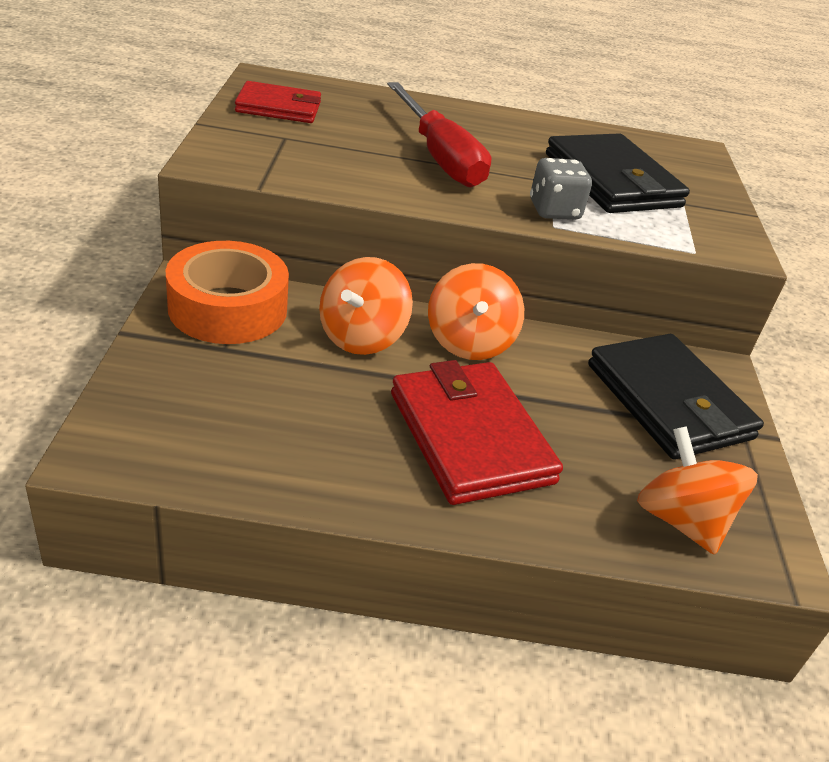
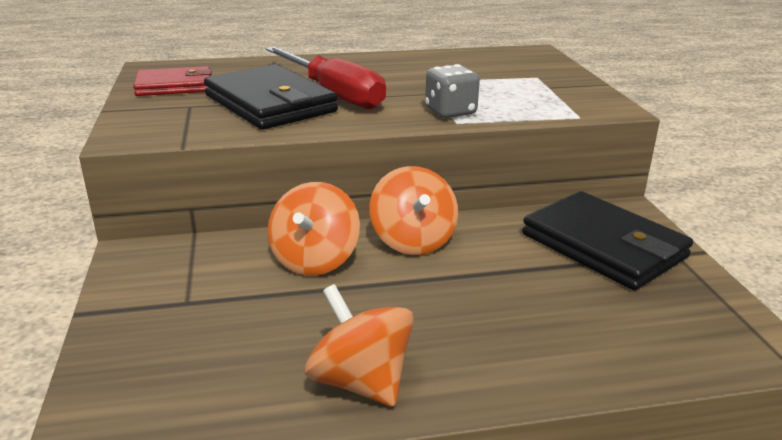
camera: 10 degrees left, 10 degrees down
(228, 308) = (178, 266): orange tape -> none
(470, 437) = (453, 319): red wallet -> none
(612, 181) = (483, 83): black wallet -> black wallet (270, 104)
(681, 520) = (671, 338): orange spinning top -> orange spinning top (360, 381)

